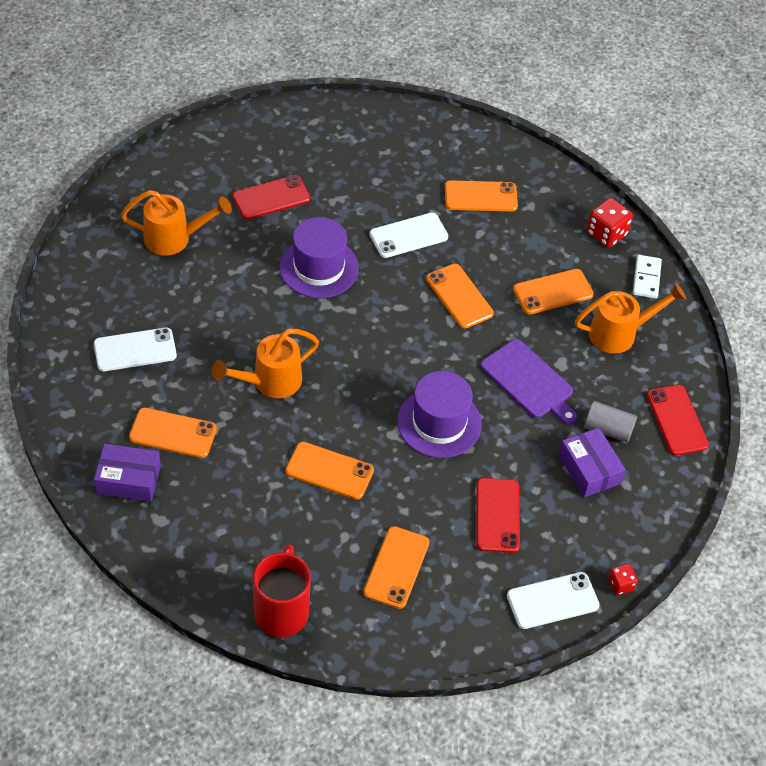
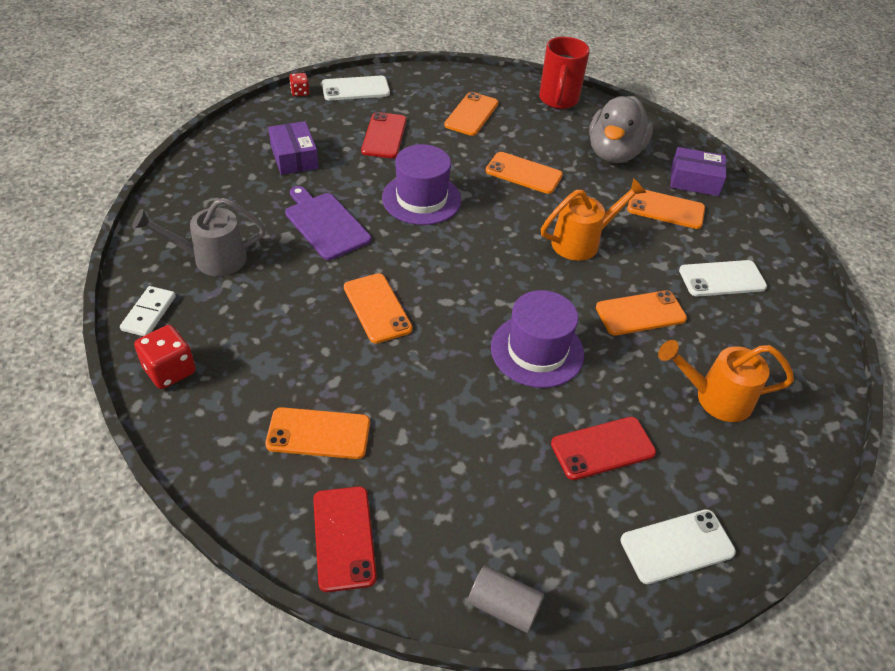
camera: 175 degrees left, 5 degrees down
(218, 516) = (614, 153): none -> grey duck
(408, 235) = (425, 384): white phone -> white phone (677, 546)
(553, 292) = (268, 305): orange phone -> orange phone (640, 313)
(608, 429) = (264, 182): grey cylinder -> grey cylinder (503, 606)
(619, 333) = (212, 259): orange watering can -> grey watering can
(677, 420) = (194, 184): red phone -> red phone (344, 538)

